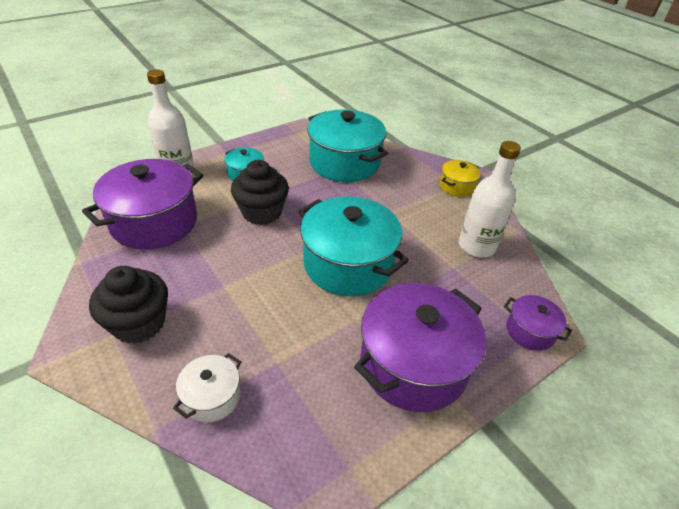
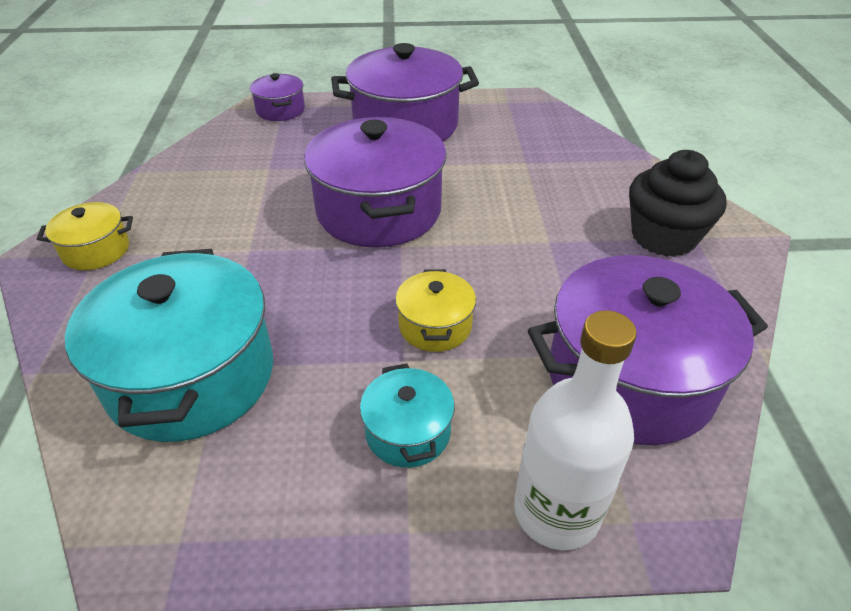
camera: 145 degrees left, 0 degrees up
(212, 397) = (596, 160): white pot -> none
(262, 212) = (435, 326): black cupcake -> yellow pot
(348, 264) = (378, 211): turquoise pot -> purple pot
(476, 246) = (210, 176): white bottle -> none

